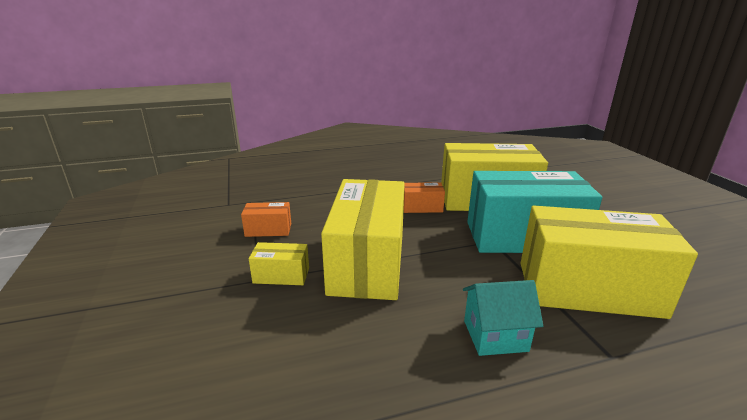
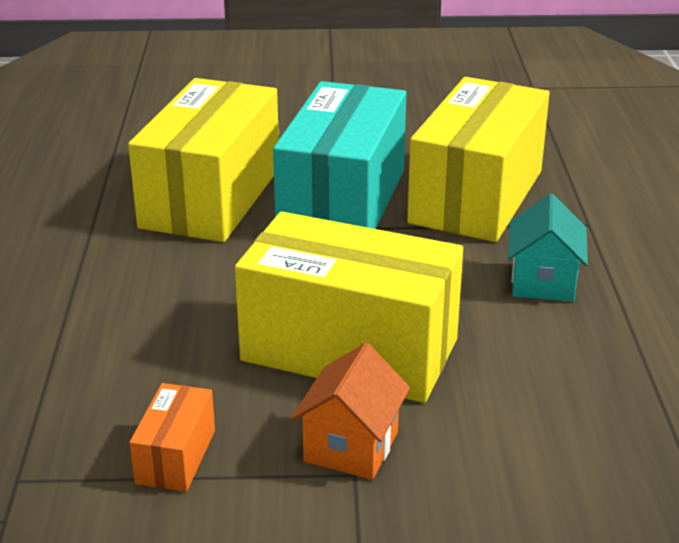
camera: 75 degrees left, 5 degrees up
(281, 275) = (351, 447): yellow box -> orange house
(422, 207) = (197, 263): orange box -> none

